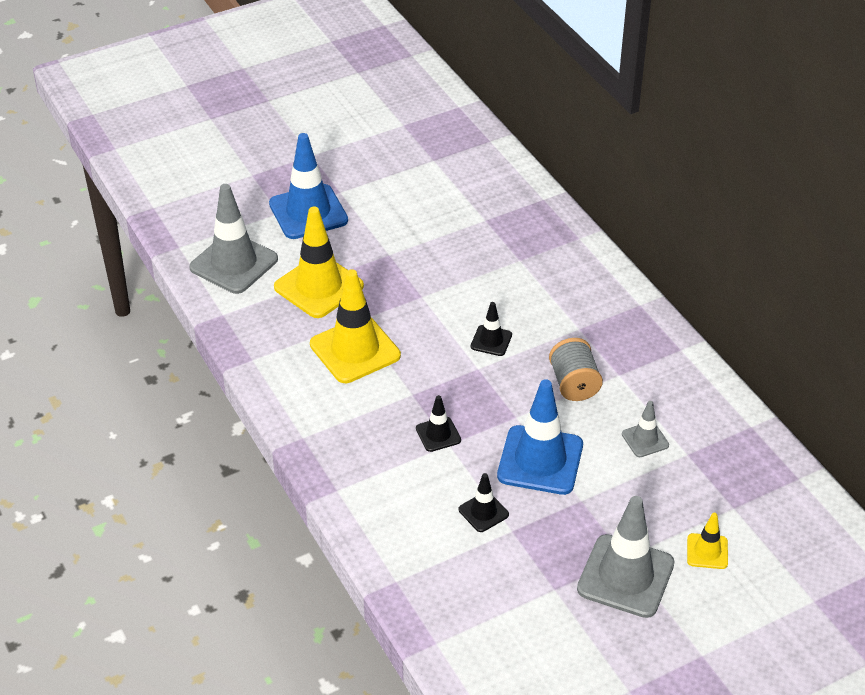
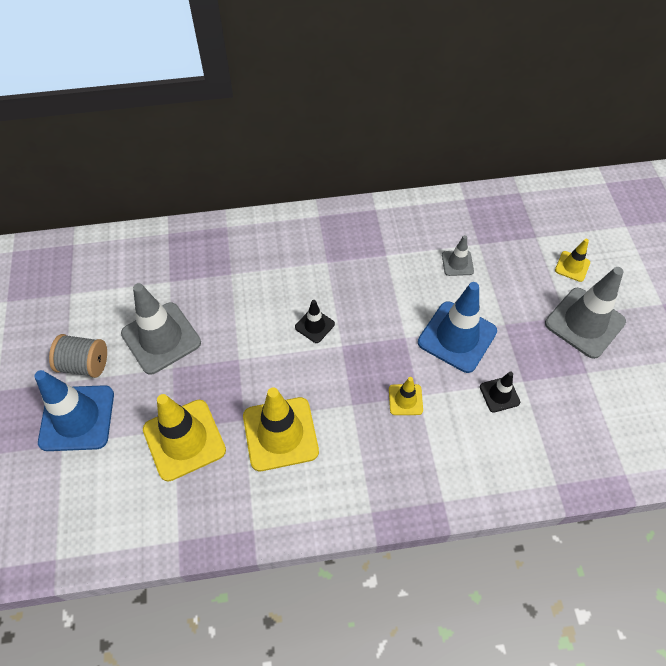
camera: 70 degrees left, 15 degrees up
(234, 263) = (111, 509): grey traffic cone -> grey traffic cone (161, 338)
(438, 434) = (405, 399): black traffic cone -> yellow traffic cone
(574, 384) = (385, 286): grey spool -> grey spool (85, 364)

